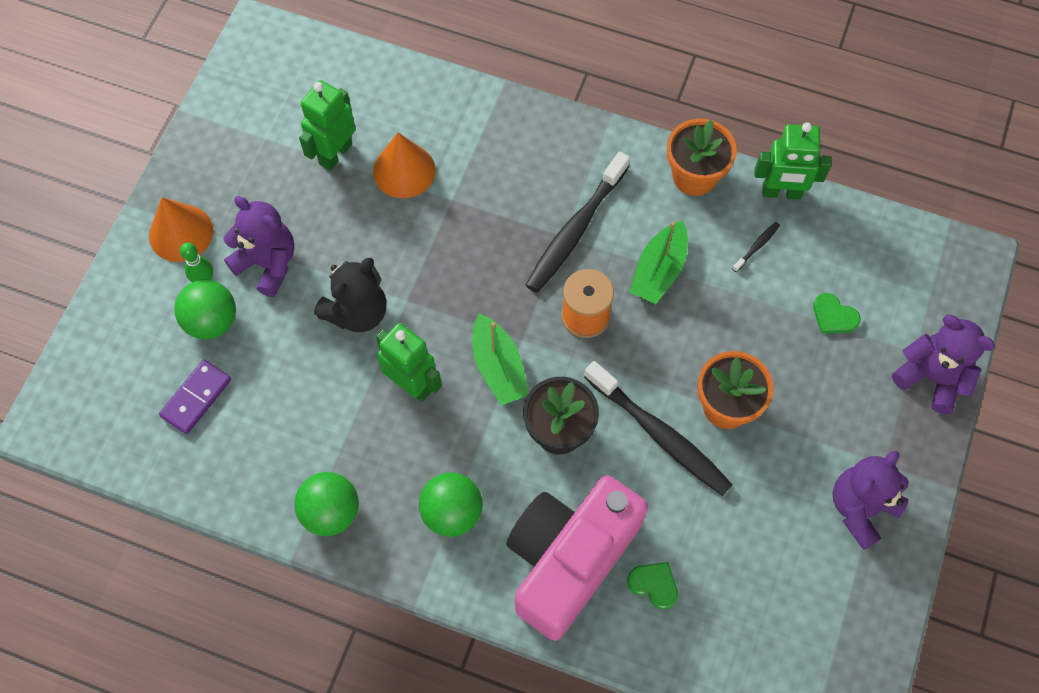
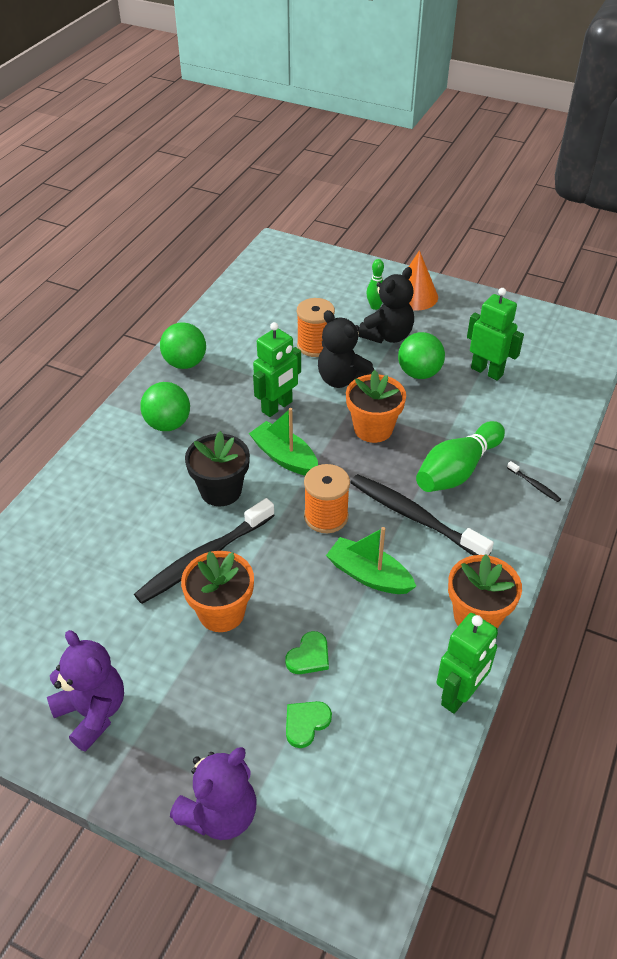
camera: 95 degrees right, 20 degrees down
(196, 398) = (283, 304): purple domino -> none
(212, 321) = (342, 310): green ball -> green ball (419, 373)
(267, 264) = (387, 336): purple teddy bear -> black teddy bear
(289, 349) = (315, 345): none -> orange spool
(404, 170) = (473, 409): orange cone -> none
(443, 274) = (373, 429): none -> orange flower pot
(498, 367) = (284, 457): green boat -> green boat turned 60 degrees clockwise
(503, 189) = (457, 470): none -> green bowling pin
(569, 559) = (110, 488): pink camera -> none
(654, 584) = (72, 540): green heart -> green heart (309, 656)
(756, 246) = (393, 662): black toothbrush -> black toothbrush (534, 485)
(781, 192) = (459, 695): green robot -> green robot turned 150 degrees counterclockwise

